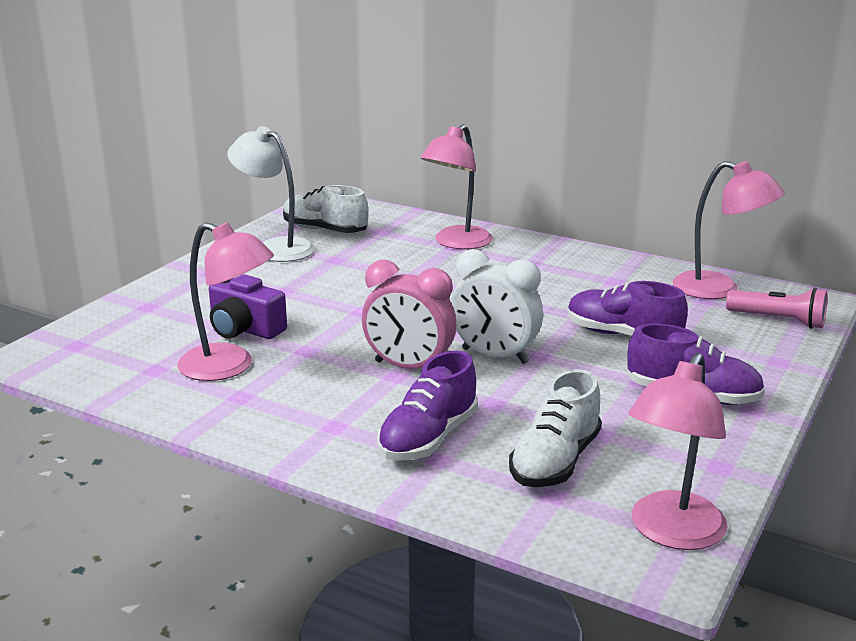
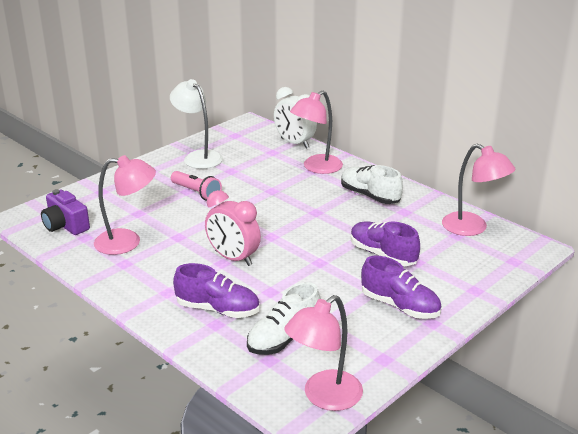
camera: 15 degrees right, 5 degrees up
(229, 367) = (127, 242): pink lamp -> pink lamp turned 45 degrees counterclockwise
(244, 329) = (149, 216): purple camera -> purple camera (65, 225)
(325, 230) = (236, 147): white shoe -> white shoe (370, 196)
(428, 438) = (218, 309): purple shoe -> purple shoe turned 120 degrees counterclockwise
(494, 356) = (290, 258): white clock -> white clock (294, 143)
(779, 320) = (497, 259): pink flashlight -> pink flashlight (196, 193)

